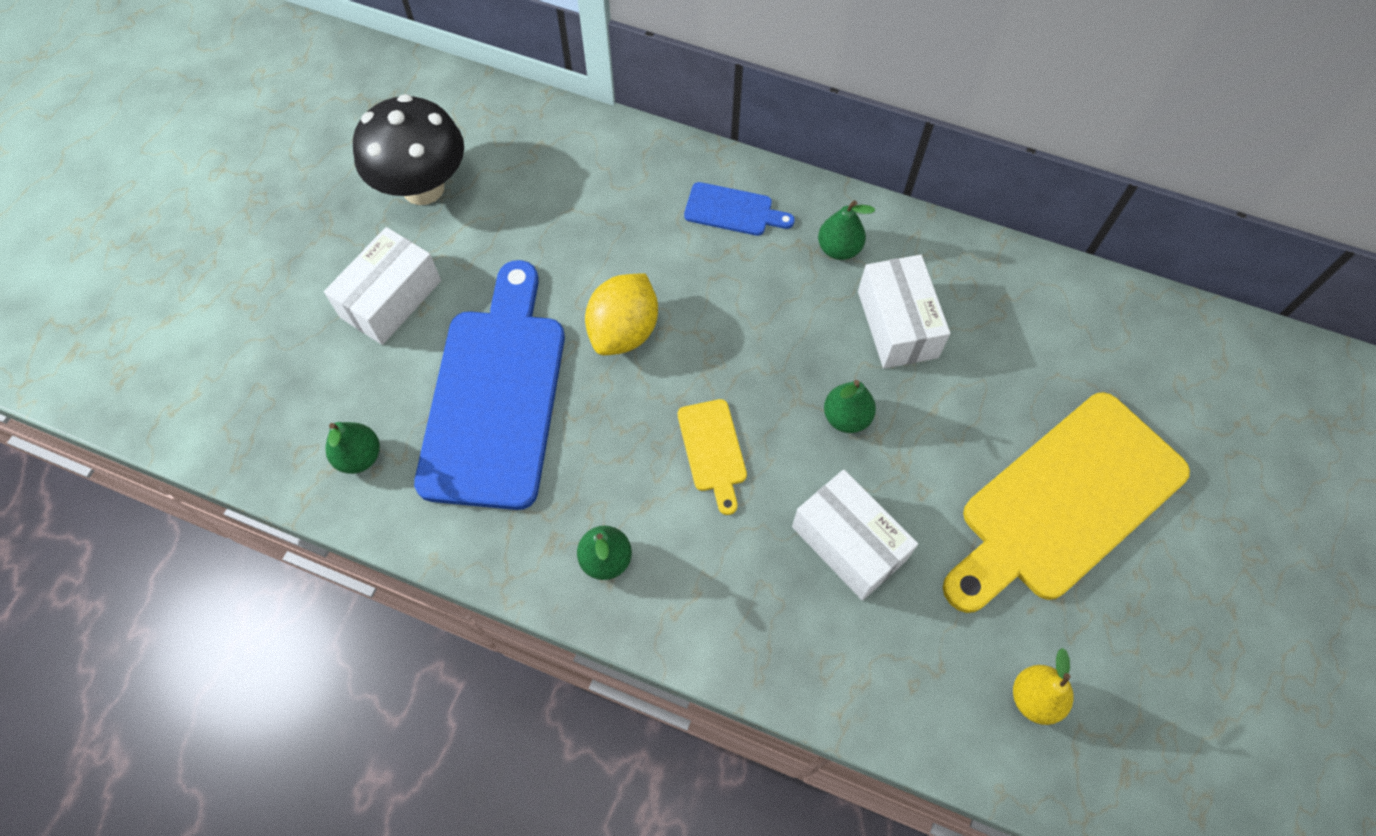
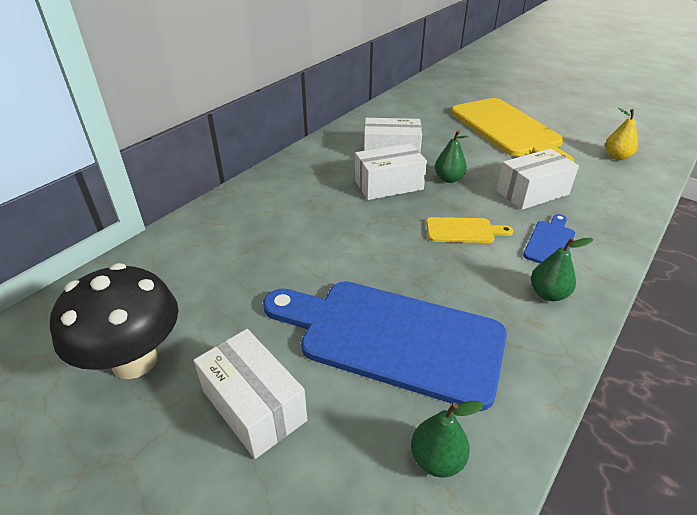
camera: 75 degrees left, 25 degrees down
(624, 331) = (355, 255): yellow lemon -> none
(733, 210) = (279, 192): blue cutting board -> blue cutting board (550, 242)
(799, 338) = (388, 185): none -> white box
(839, 249) = (331, 161): green pear -> none

